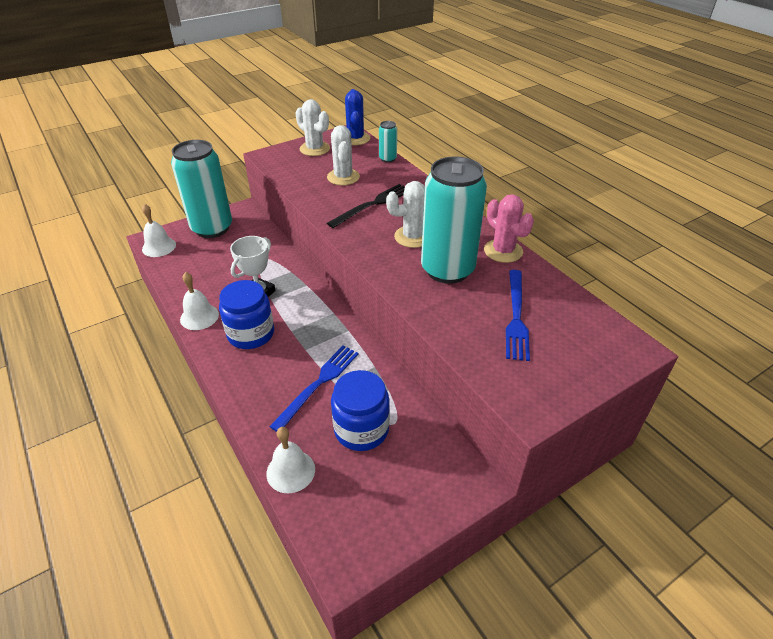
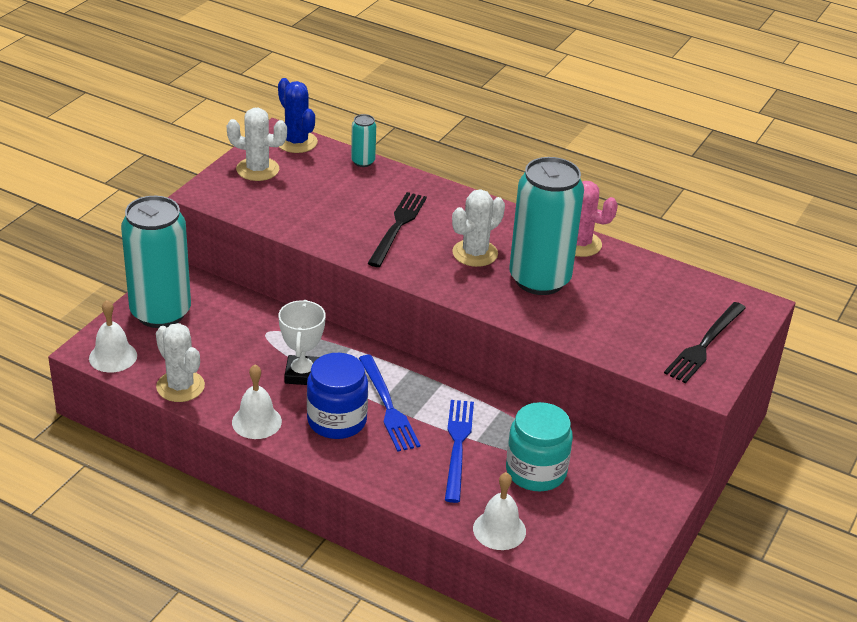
camera: 30 degrees left, 5 degrees down
(343, 177) = (331, 200): white cactus -> white cactus (180, 386)
(361, 429) = (536, 471): blue jar -> turquoise jar
(516, 316) = (639, 308): blue fork -> blue fork (388, 406)
(556, 369) = (704, 344): none -> black fork

